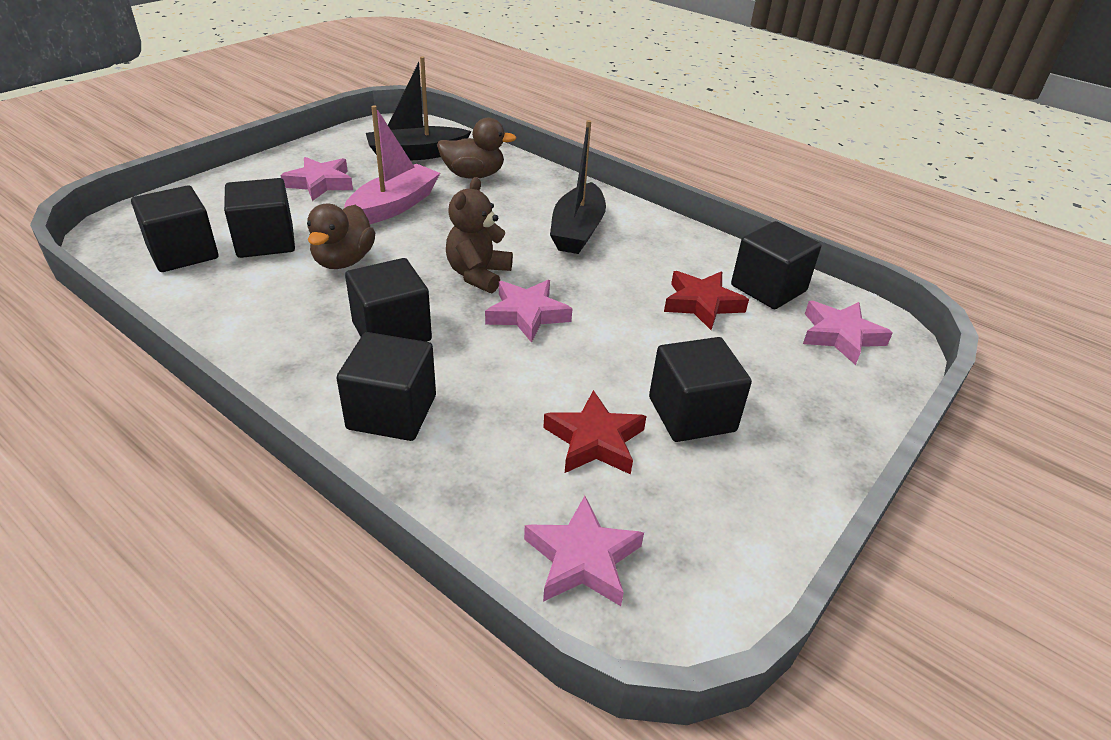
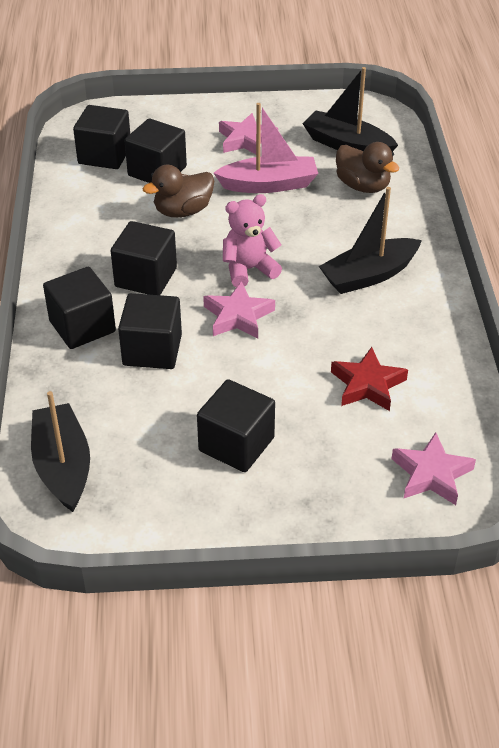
camera: 50 degrees right, 5 degrees up
(478, 275) = (249, 269): brown teddy bear -> pink teddy bear
(582, 559) = (63, 466): pink star -> black boat
(594, 441) = (158, 417): red star -> none
(768, 288) = (440, 407): black cube -> black cube (152, 350)

